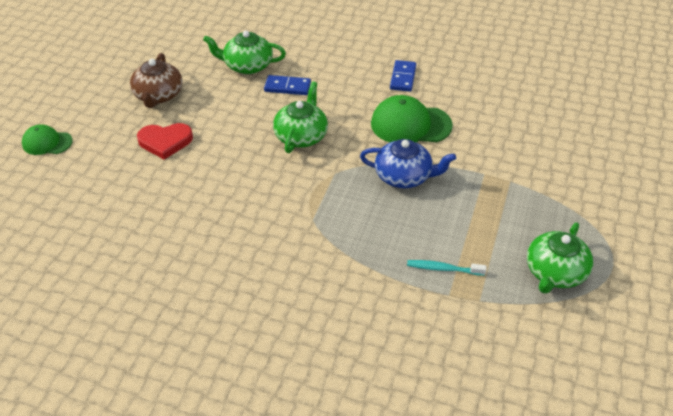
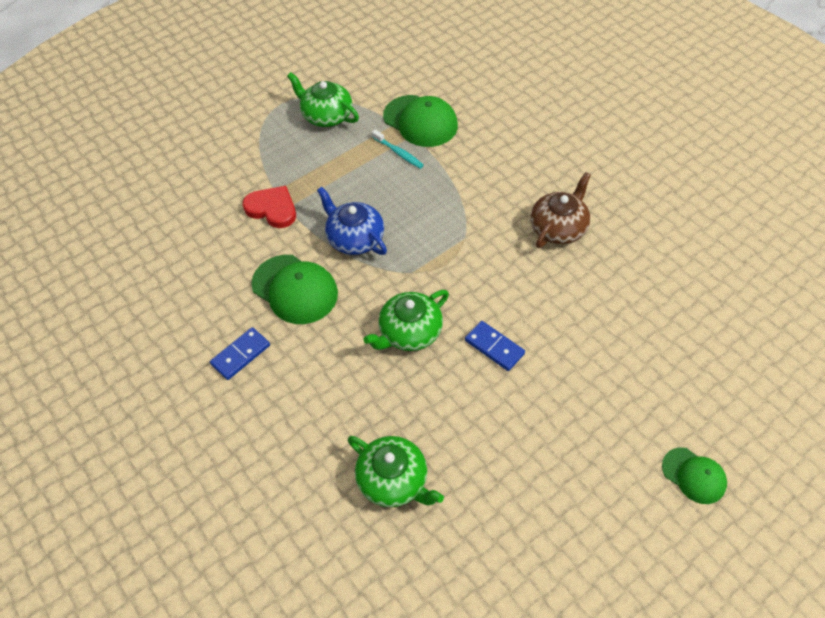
camera: 145 degrees left, 10 degrees up
(158, 95) = (531, 486): brown teapot -> brown teapot (558, 228)
(165, 142) = (555, 401): red heart -> red heart (272, 209)
(287, 87) = (372, 412): blue domino -> blue domino (494, 347)
(457, 317) = (420, 121): none -> green cap
(555, 273) = (326, 116): green teapot -> green teapot turned 120 degrees counterclockwise

